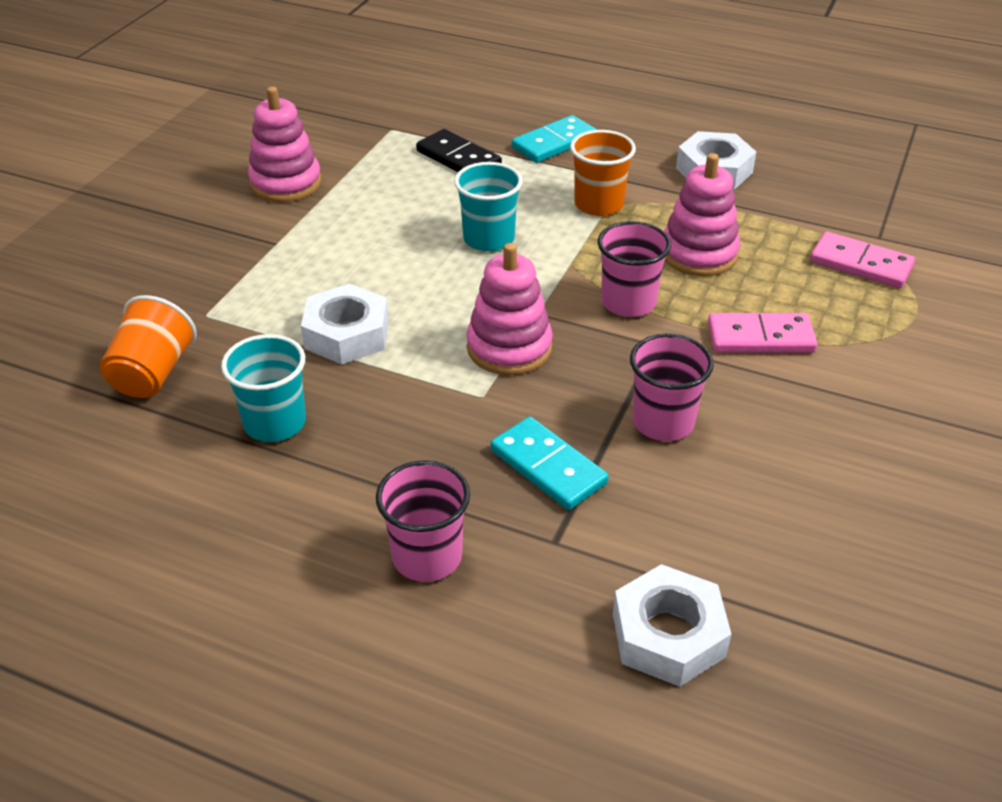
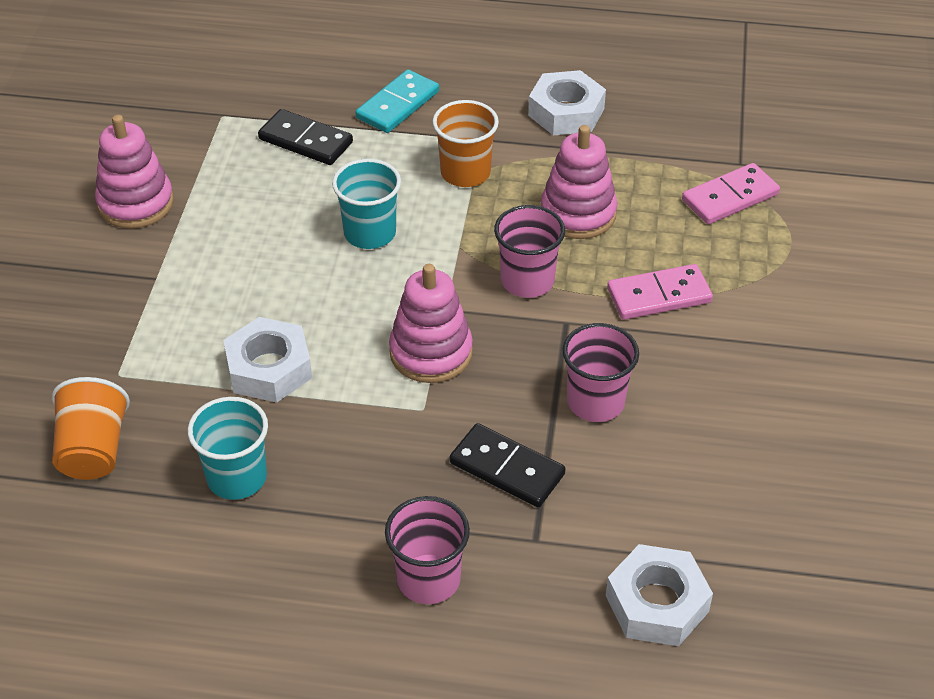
camera: 15 degrees left, 5 degrees up
(548, 467) = (507, 468): turquoise domino -> black domino
(860, 264) = (730, 197): pink domino -> pink domino turned 45 degrees counterclockwise

